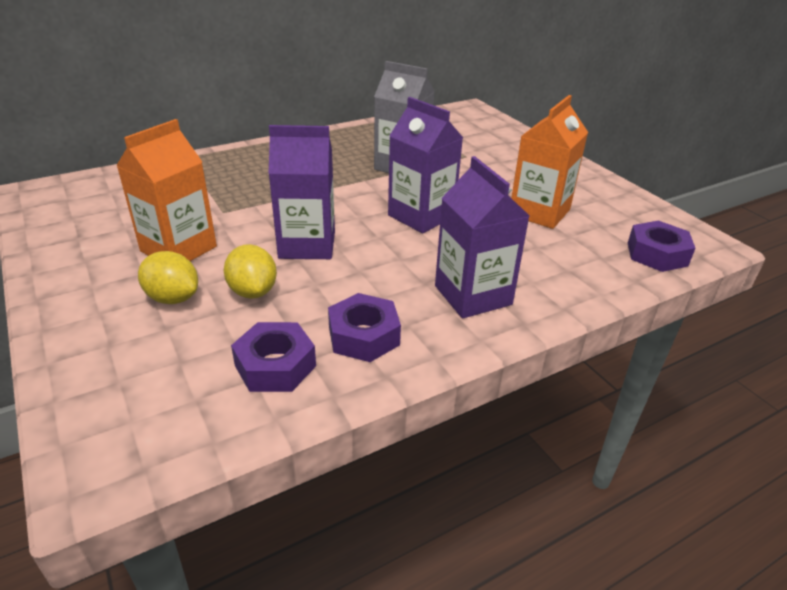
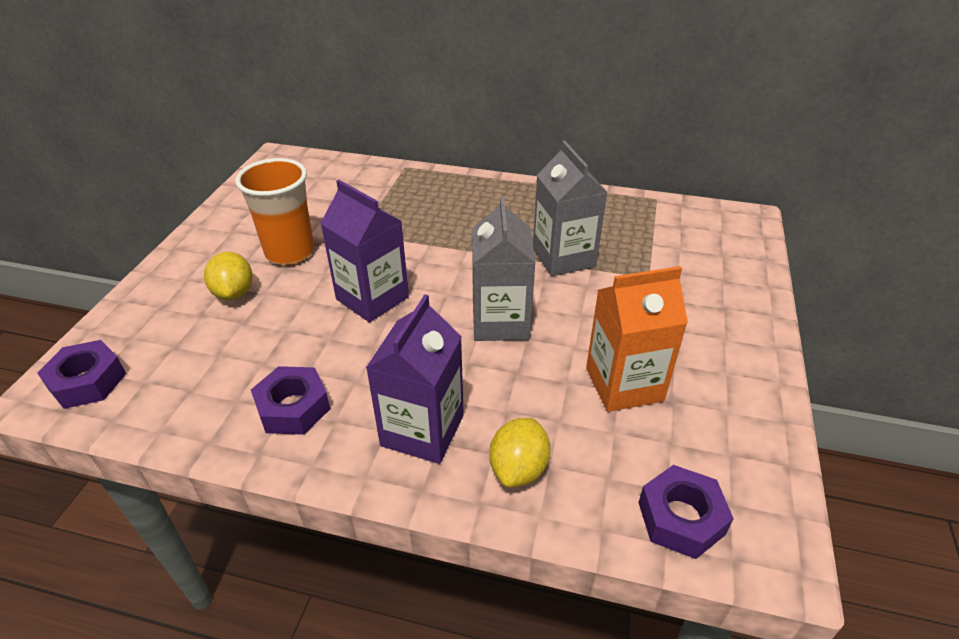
camera: 45 degrees right, 5 degrees up
(178, 249) = (290, 252): orange carton -> orange cup
(253, 291) = (282, 318): yellow lemon -> yellow lemon (518, 468)
(275, 365) = (212, 390): purple nut -> purple nut (87, 381)
(421, 216) = (500, 322): purple carton -> grey carton

